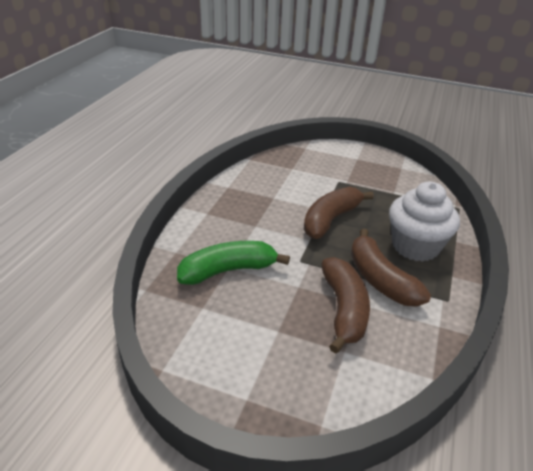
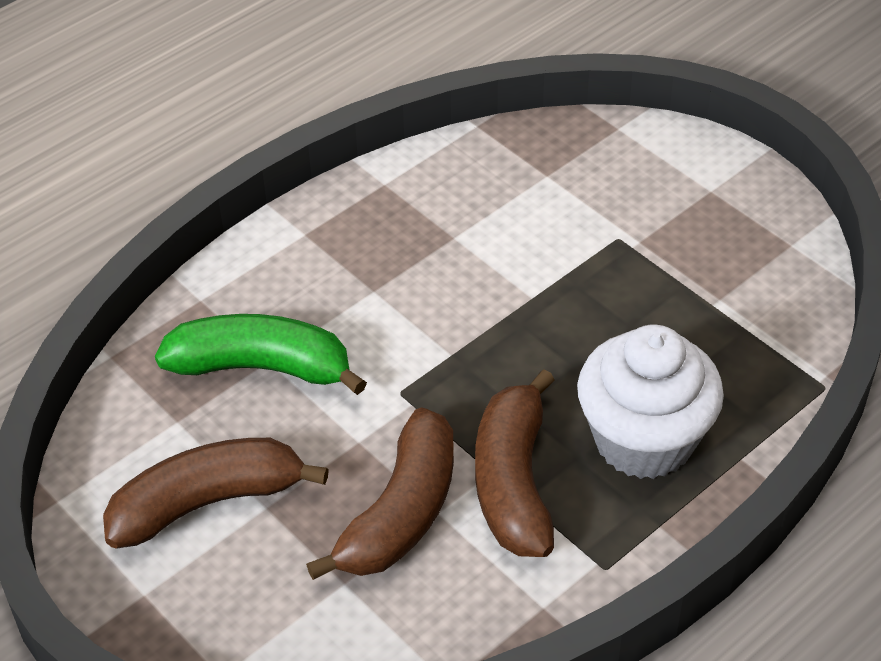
camera: 30 degrees right, 10 degrees up
(330, 219) = (526, 324): brown banana -> brown banana (207, 502)

